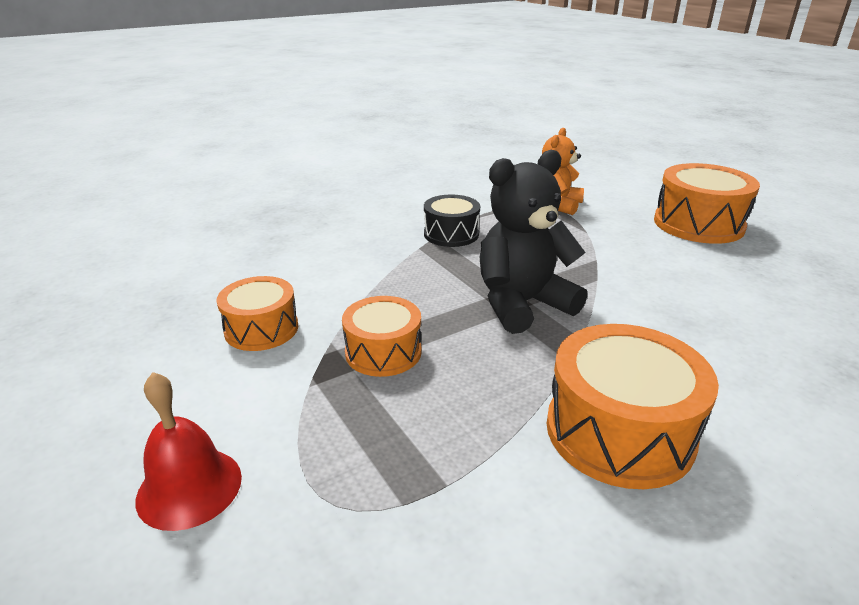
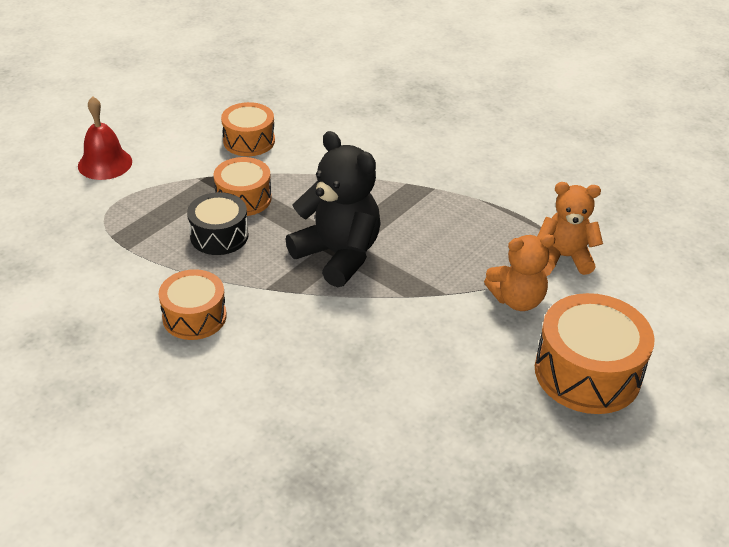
camera: 70 degrees right, 10 degrees up
(451, 234) = (445, 196): black drum -> black drum (219, 235)
(609, 232) = (517, 300): none -> orange teddy bear
(619, 431) = (194, 317): orange drum -> orange drum, size x0.63

